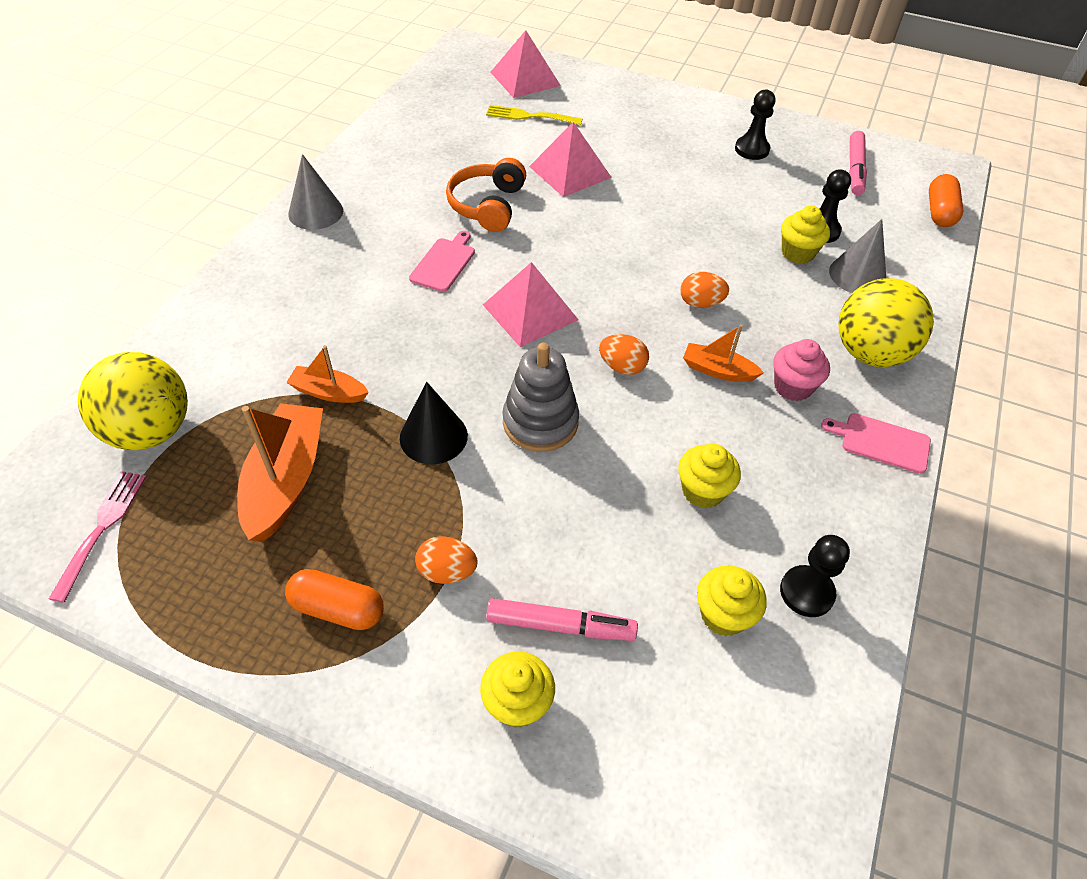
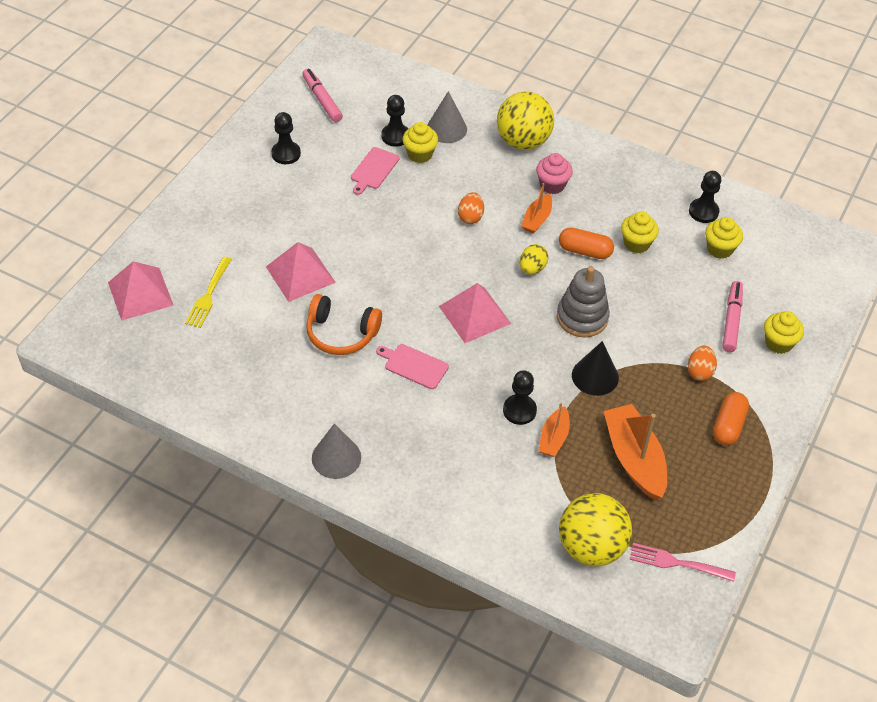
camera: 85 degrees left, 0 degrees up
(285, 481) = (634, 459): orange boat -> orange boat turned 60 degrees clockwise
(375, 358) = (519, 410): none -> black pawn
(622, 367) = (532, 268): orange egg -> yellow egg
(855, 169) = (322, 100): pink marker -> pink marker turned 135 degrees counterclockwise
(881, 442) = (598, 155): pink cutting board -> pink cutting board (374, 170)
(939, 212) = (380, 68): orange capsule -> orange capsule (584, 251)

